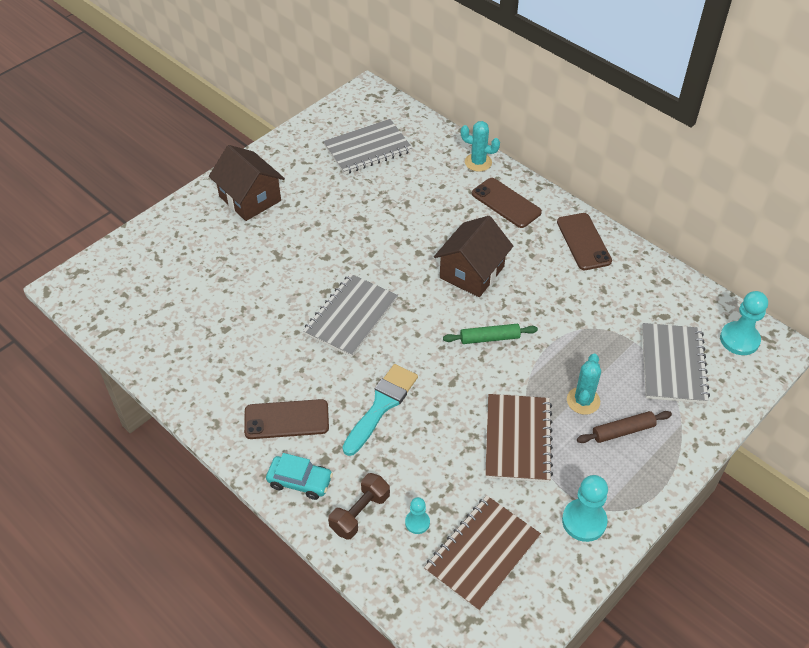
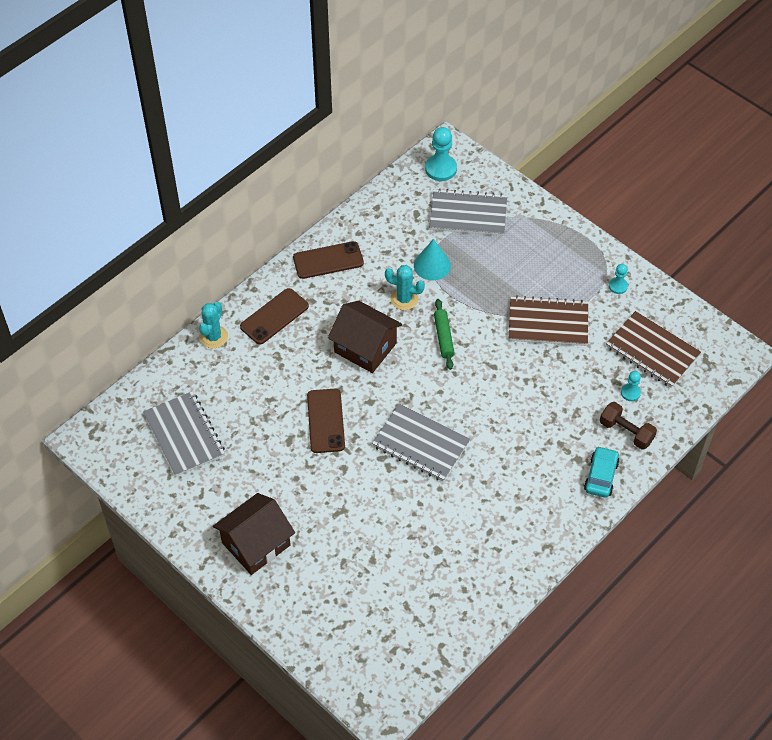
camera: 90 degrees left, 5 degrees up
(286, 419) = (539, 490): brown phone -> brown phone (325, 421)
(381, 405) = (520, 418): turquoise brush -> none
(583, 401) = (507, 277): turquoise cactus -> turquoise cactus (404, 299)
(584, 521) = (618, 286): turquoise pawn -> turquoise pawn, size x0.56
(590, 329) = (432, 265): none -> turquoise cone
(623, 431) = (535, 254): brown rolling pin -> none

